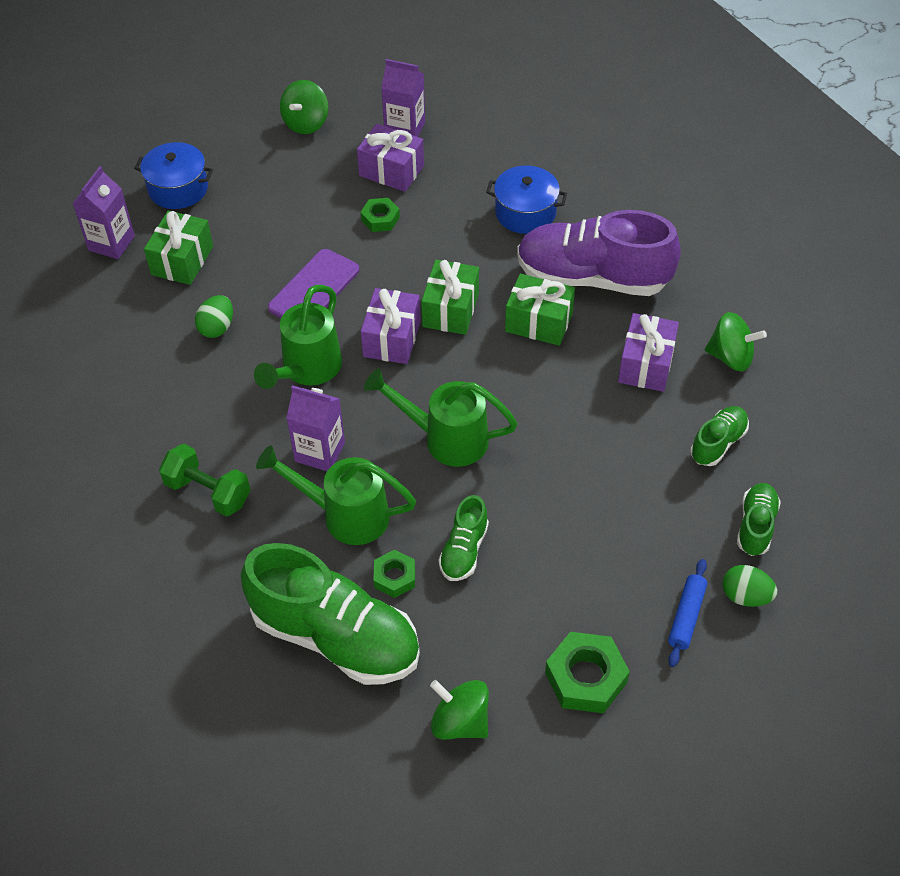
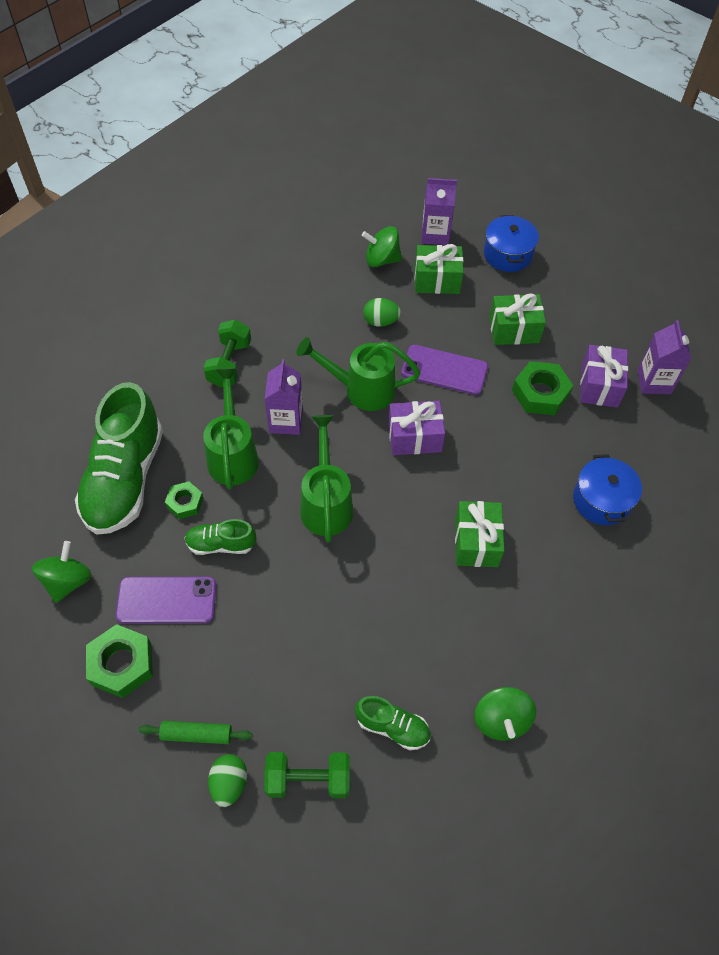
camera: 70 degrees right, 5 degrees up
(306, 123) = (622, 311): green spinning top -> green spinning top (381, 260)
(380, 219) = (540, 393): green nut -> green nut, size x1.67
(451, 310) = (462, 471): green gift -> green gift (514, 330)
(519, 618) = (166, 600): none -> purple phone
(592, 278) = (547, 574): purple shoe -> none
(646, 365) = (462, 643): purple gift -> none
(686, 616) = (197, 734): blue rolling pin -> green rolling pin
(755, 526) = (308, 779): green shoe -> green dumbbell

